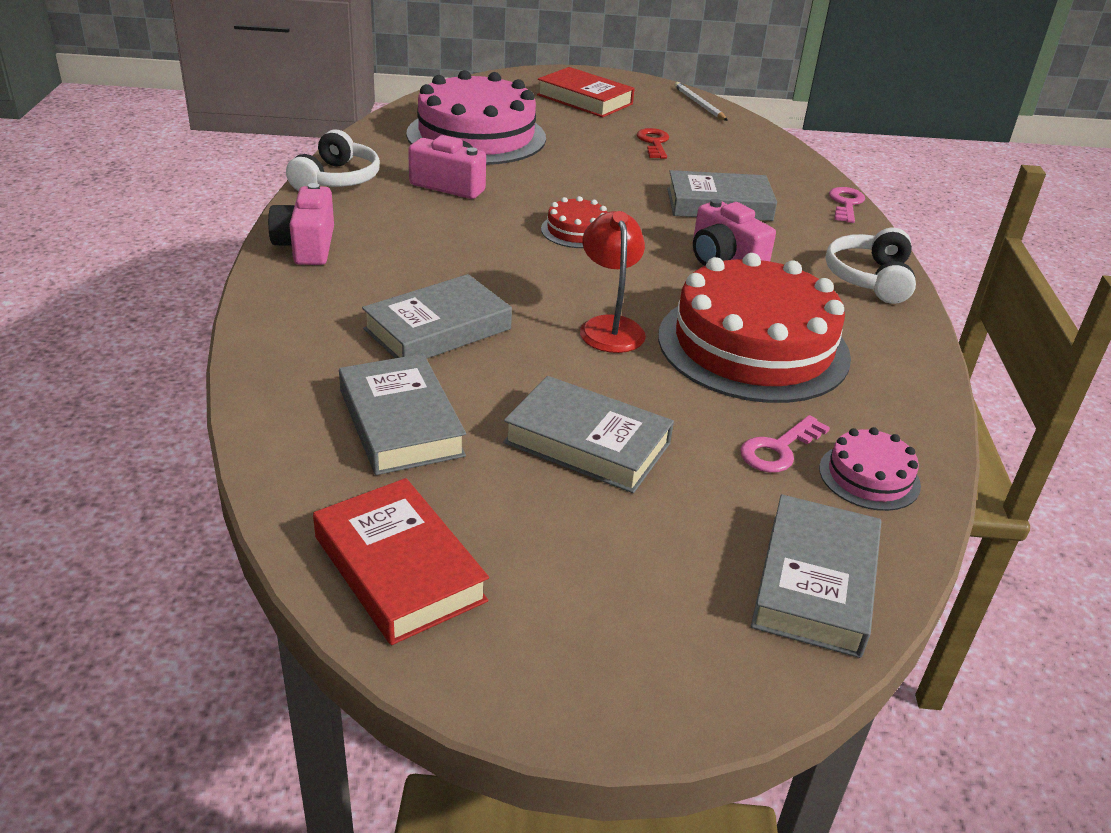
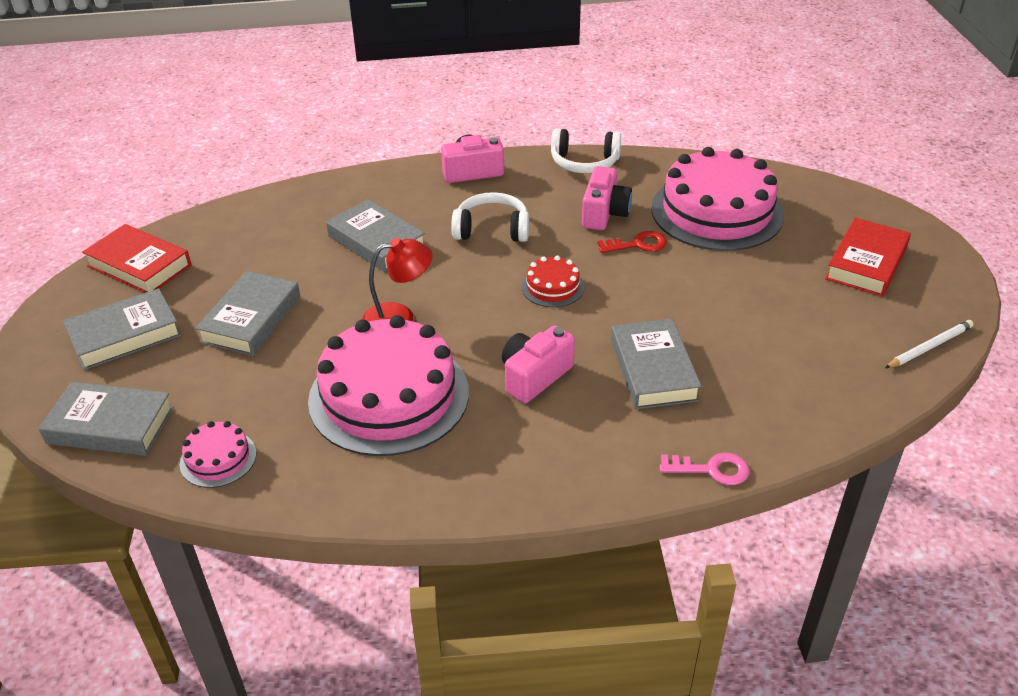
camera: 85 degrees right, 5 degrees up
(399, 568) = (139, 265): red book -> red book turned 75 degrees clockwise
(400, 423) = (267, 245): grey book -> grey book (125, 335)
(654, 143) = (782, 318): red key -> red key (638, 244)
(753, 346) = (389, 396): red cake -> pink cake
(778, 449) = (249, 410): pink key -> none
(869, 279) = (535, 479): white headphones -> white headphones (492, 229)

